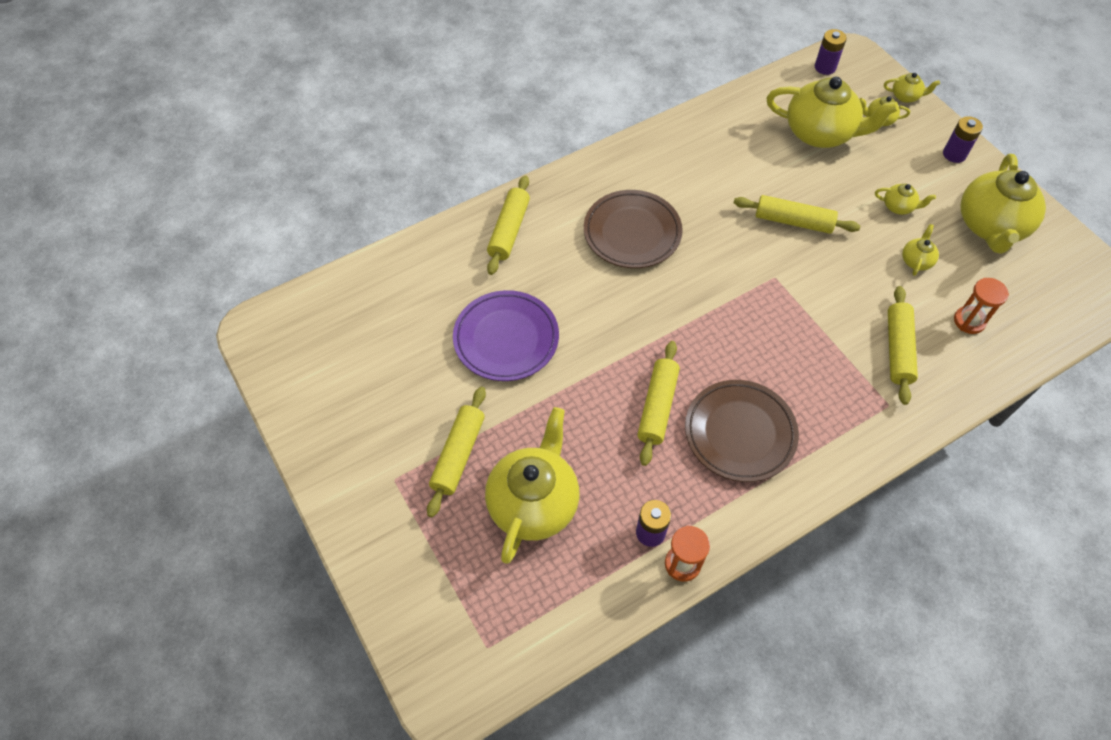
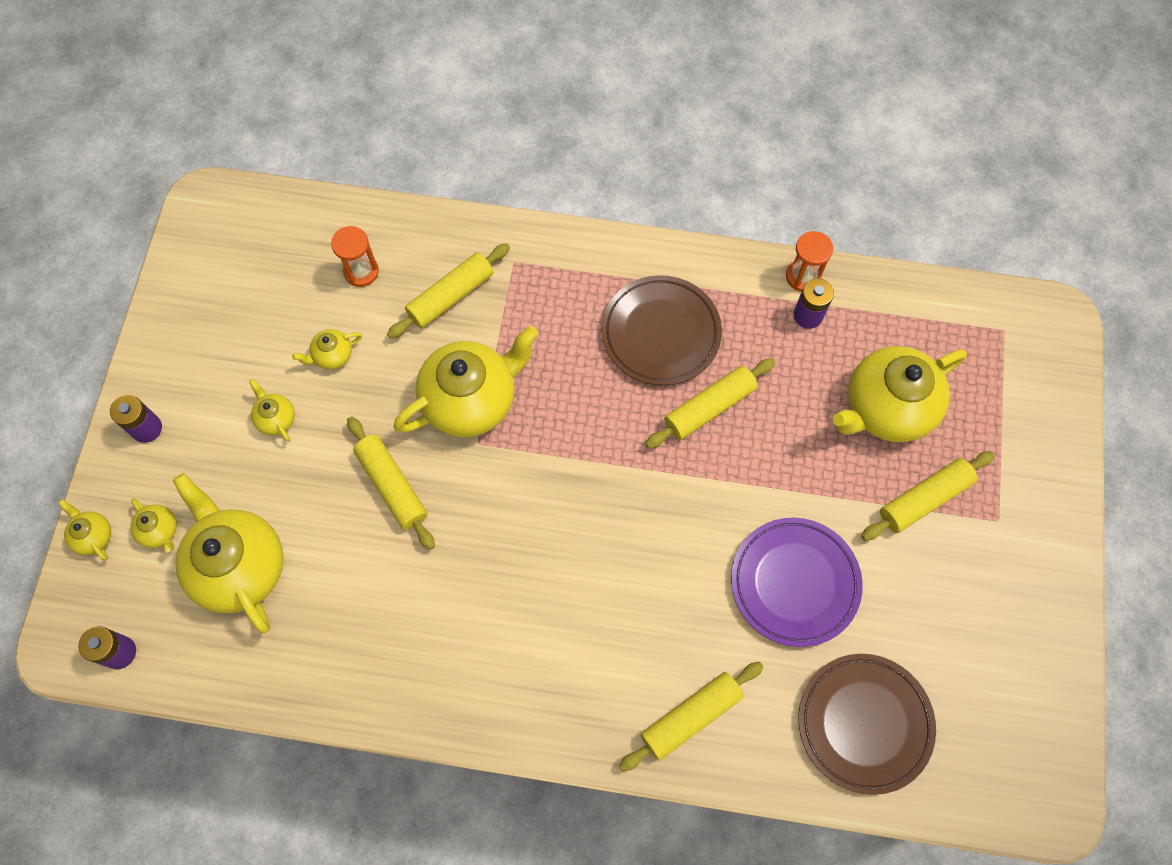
camera: 140 degrees left, 10 degrees up
(632, 233) = (564, 605): brown plate -> brown plate (864, 723)
(990, 226) = (223, 332): yellow teapot -> yellow teapot (471, 400)

